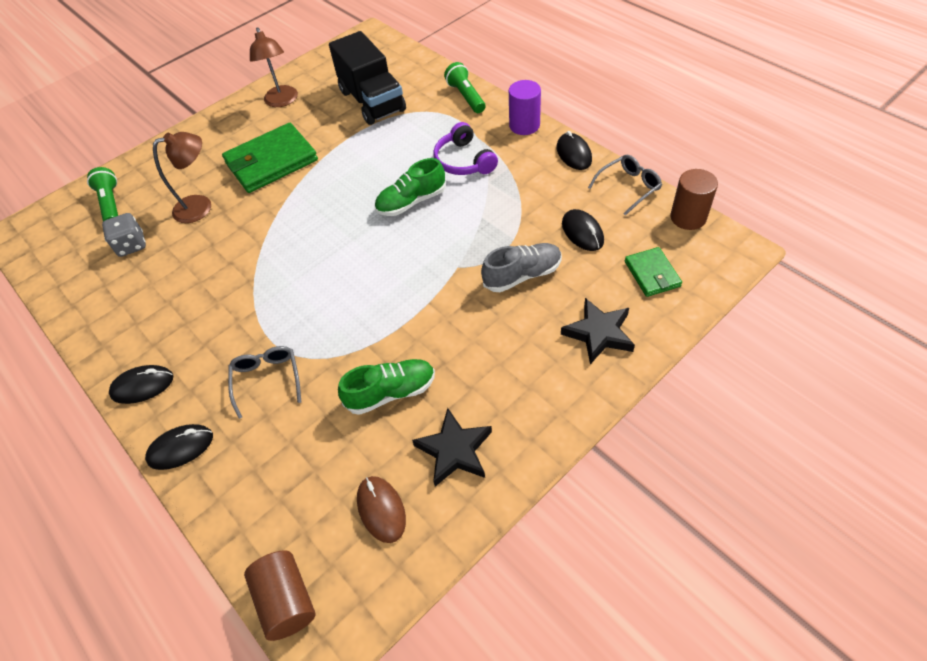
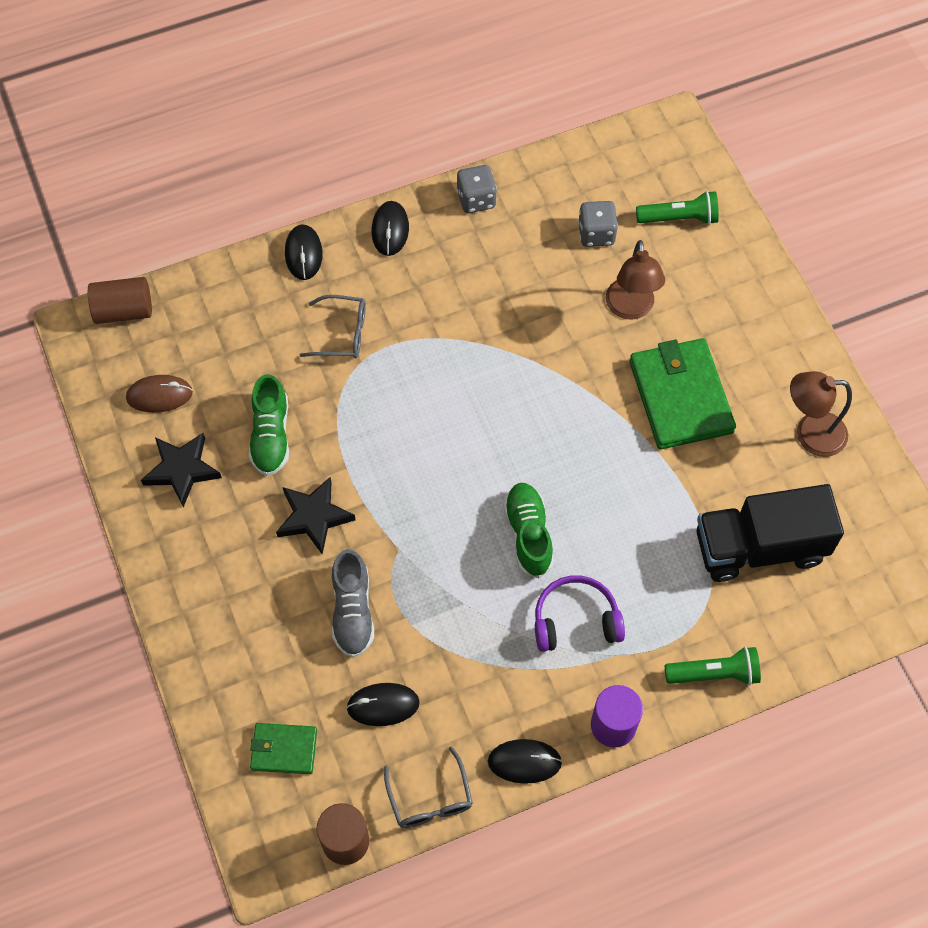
camera: 105 degrees right, 10 degrees up
(101, 333) = (476, 199): none -> grey dice
(599, 333) = (237, 653): black star -> black star (314, 517)

